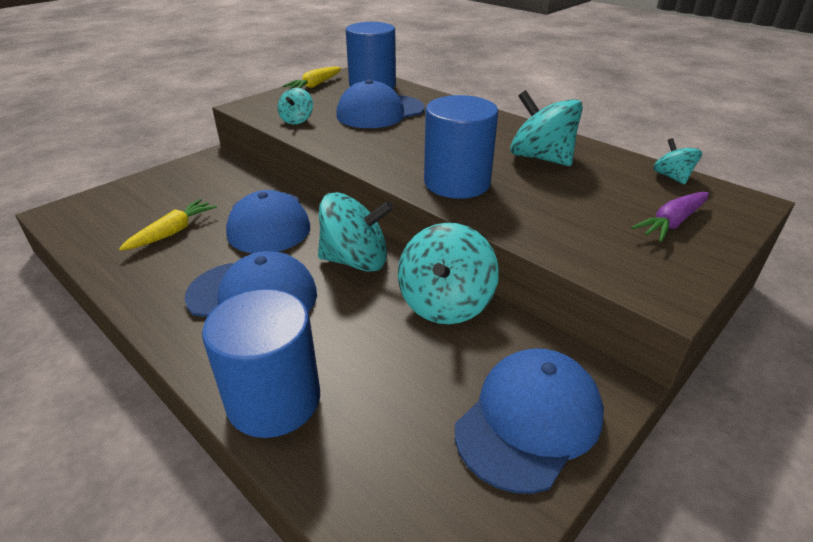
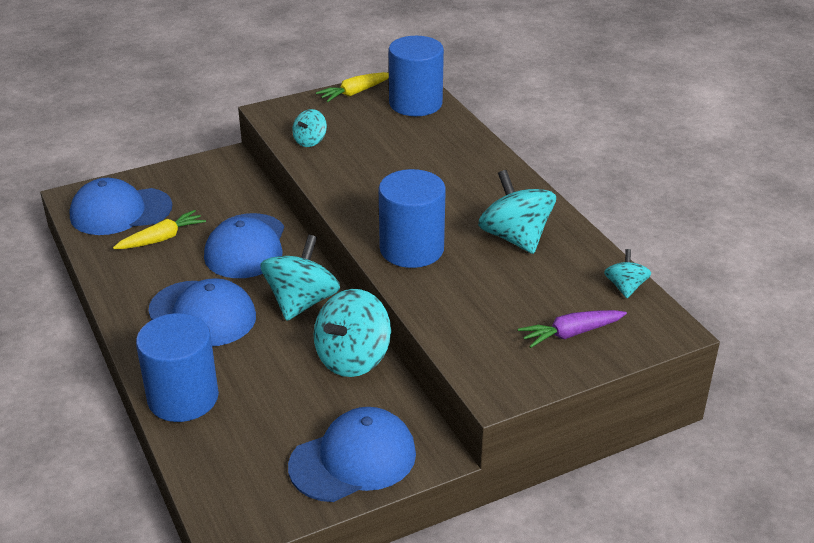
camera: 20 degrees right, 0 degrees up
(355, 260) = (301, 302): turquoise spinning top -> turquoise spinning top turned 90 degrees counterclockwise
(380, 112) = (398, 145): blue cap -> blue cap (120, 211)

